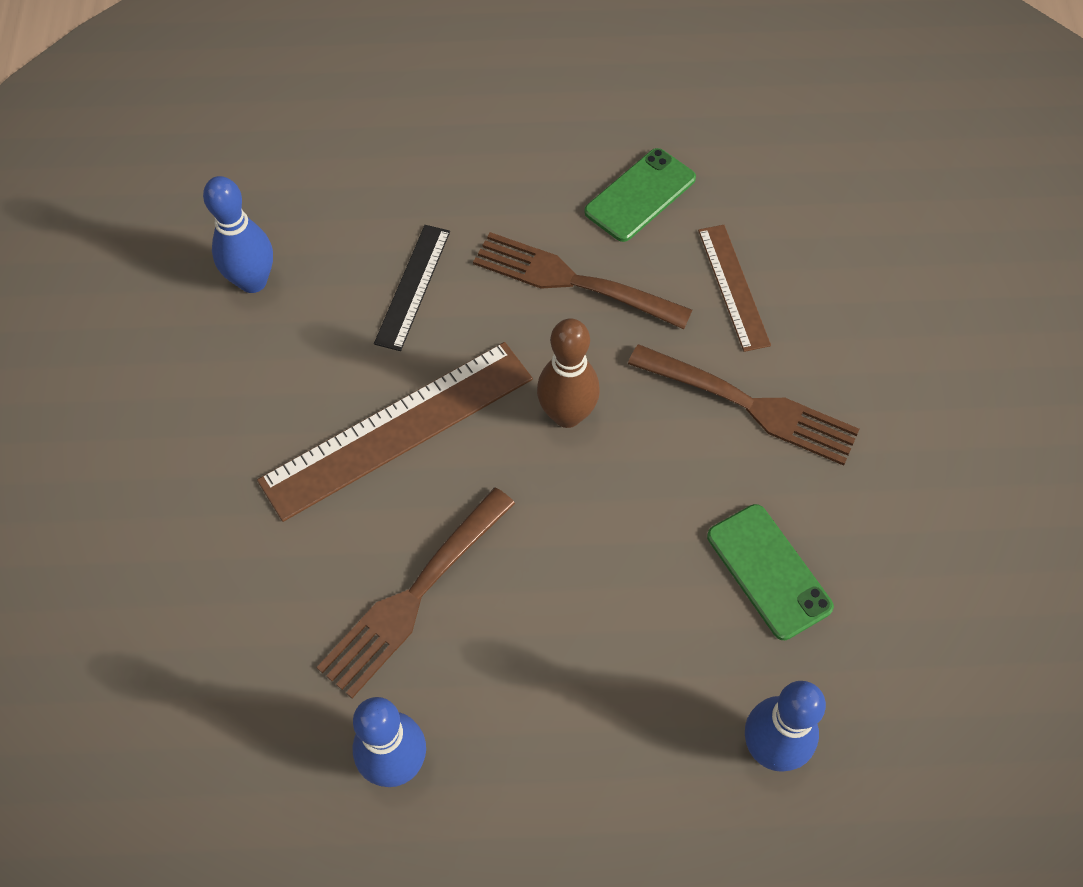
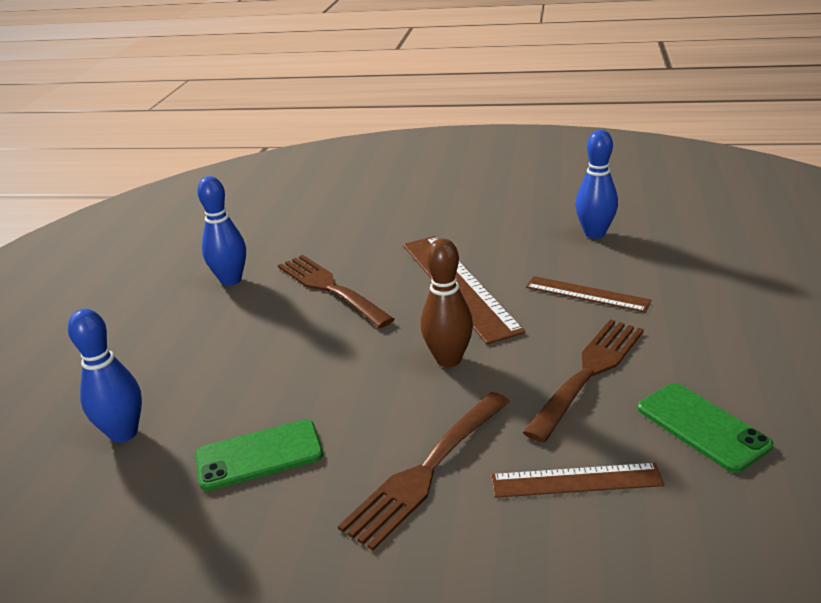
camera: 105 degrees right, 30 degrees down
(413, 286) = (586, 294): black ruler -> brown ruler

